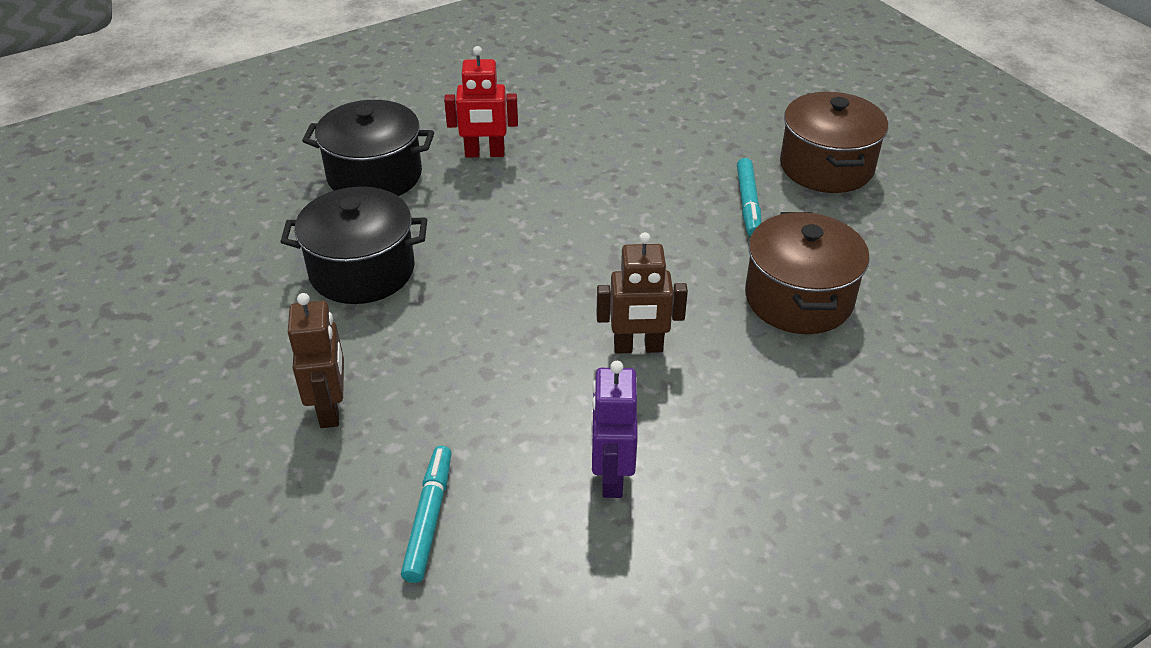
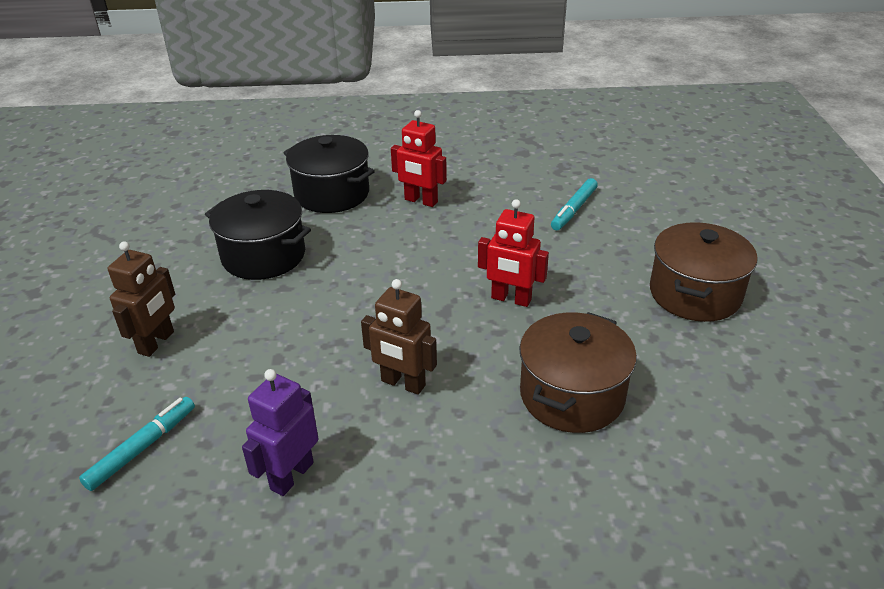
camera: 30 degrees right, 5 degrees down
(668, 228) = (511, 299): none -> red robot
(748, 203) = (596, 302): turquoise marker -> turquoise marker (574, 209)

